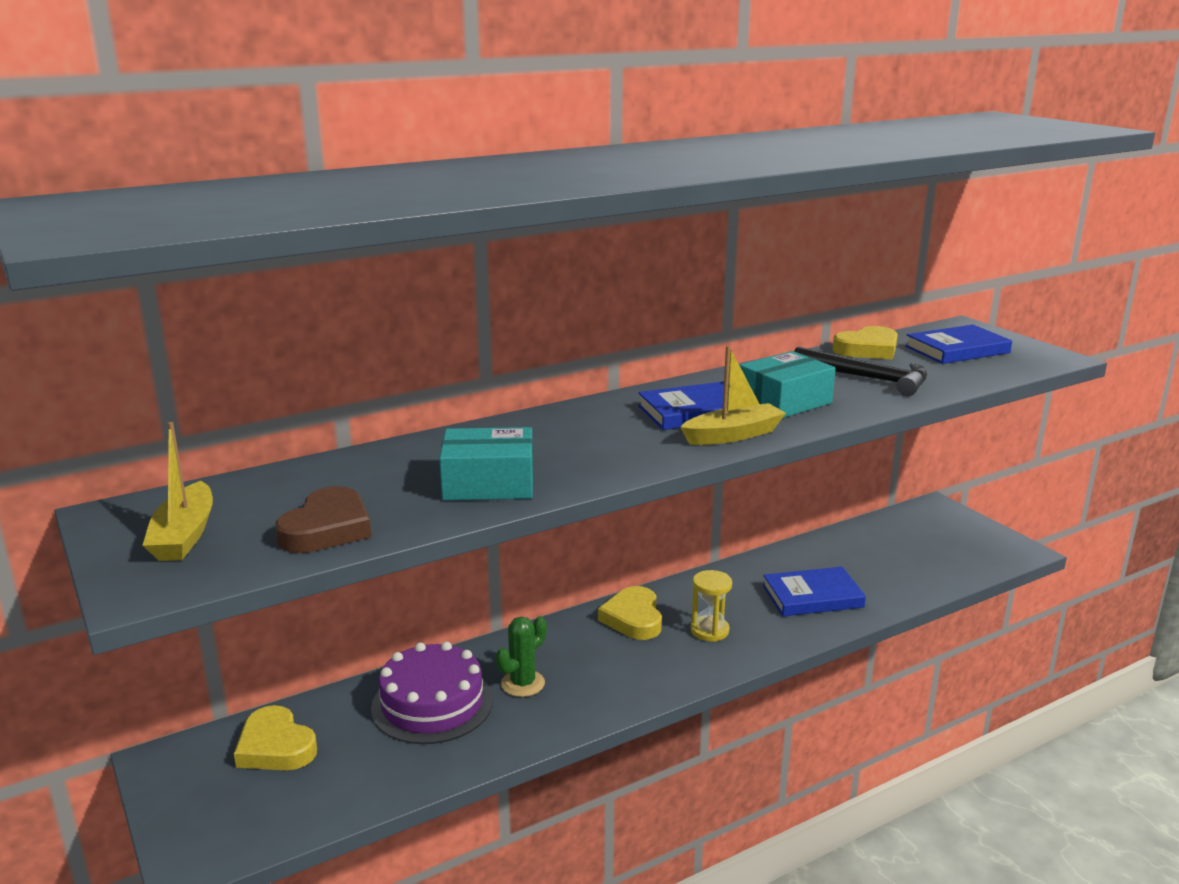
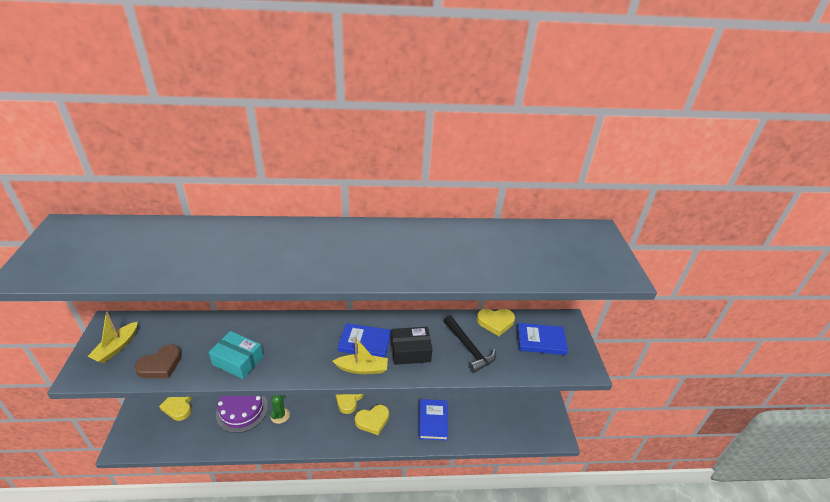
camera: 25 degrees right, 15 degrees up
(522, 684) = (280, 415): green cactus -> green cactus turned 60 degrees counterclockwise
(709, 631) = (372, 421): yellow hourglass -> yellow heart
(784, 402) = (410, 351): turquoise box -> black box
(812, 596) = (433, 421): blue book -> blue book turned 75 degrees clockwise

